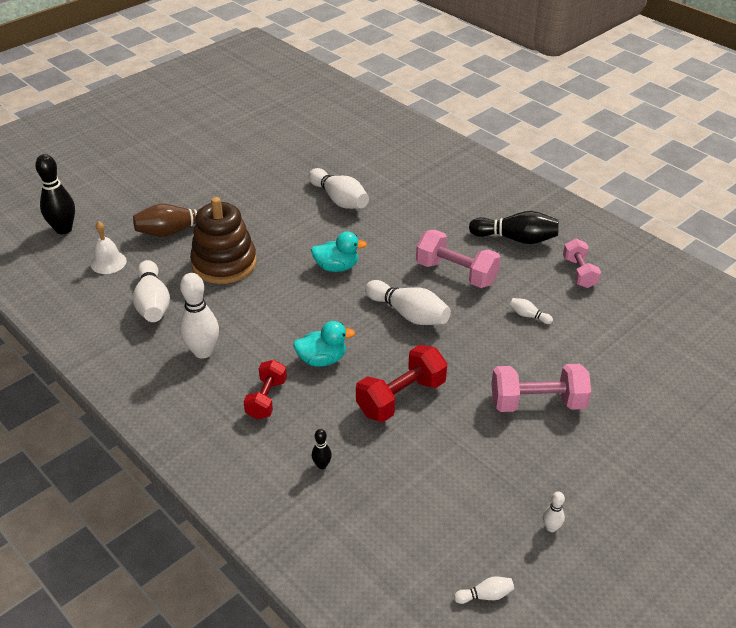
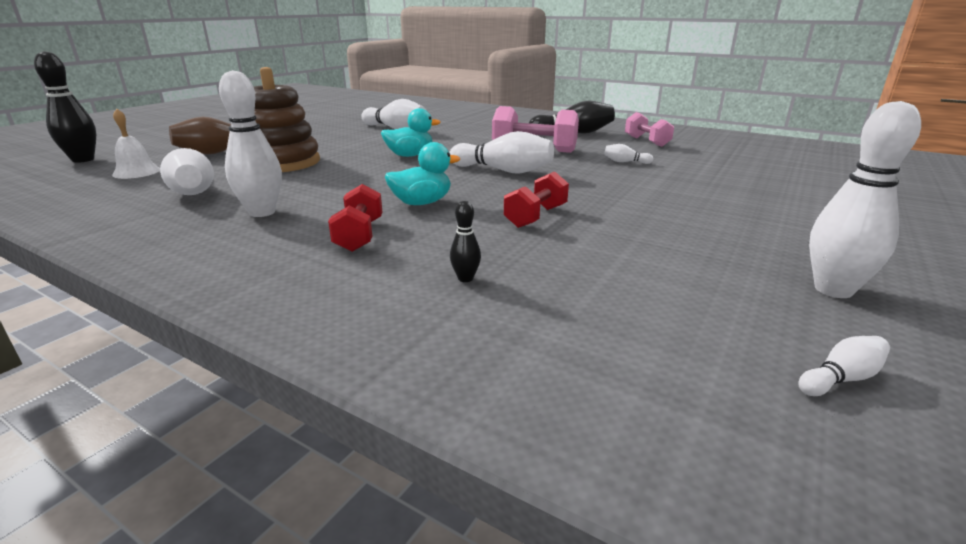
camera: 15 degrees left, 15 degrees down
(401, 398) = (536, 216): red dumbbell -> red dumbbell, size x0.65
(537, 403) = (693, 204): pink dumbbell -> none
(551, 527) = (833, 290): white bowling pin -> white bowling pin, size x2.13

